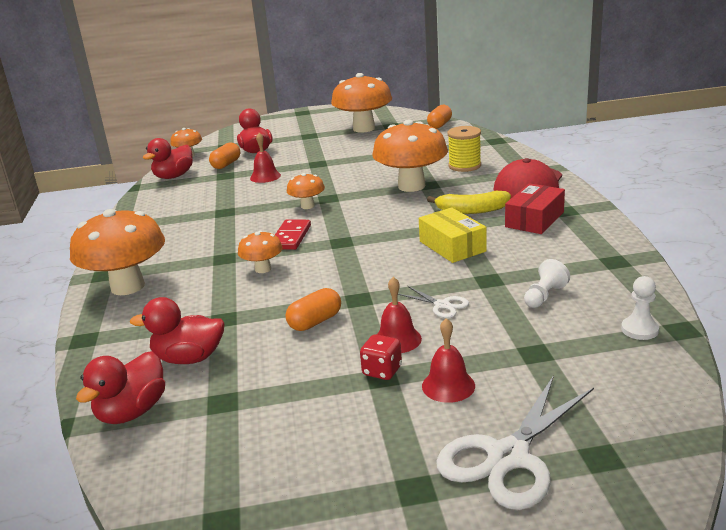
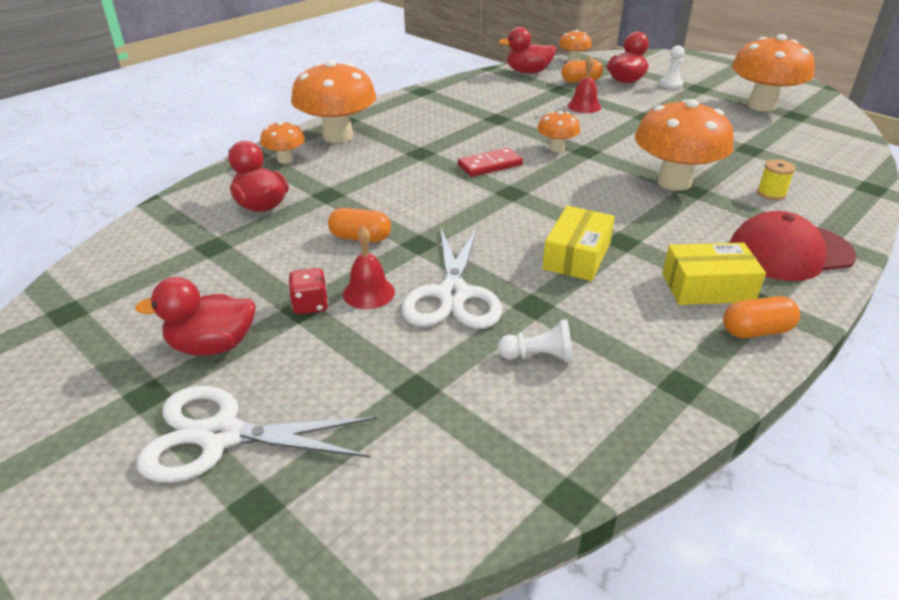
camera: 50 degrees right, 10 degrees up
(132, 412) = (177, 215): red duck -> red duck (212, 346)
(263, 269) = (421, 177): orange mushroom -> orange mushroom (285, 160)
(439, 125) = (848, 140): orange capsule -> orange capsule (756, 331)
(442, 305) = (453, 295): white scissors -> white scissors, size x2.06
(448, 385) = (314, 353): red bell -> none
(464, 166) = (771, 193): yellow spool -> yellow spool, size x0.64
(472, 210) = (671, 238): yellow banana -> none
(534, 219) = (707, 287): red box -> yellow box
(639, 330) = (535, 459): white pawn -> white pawn (671, 84)

